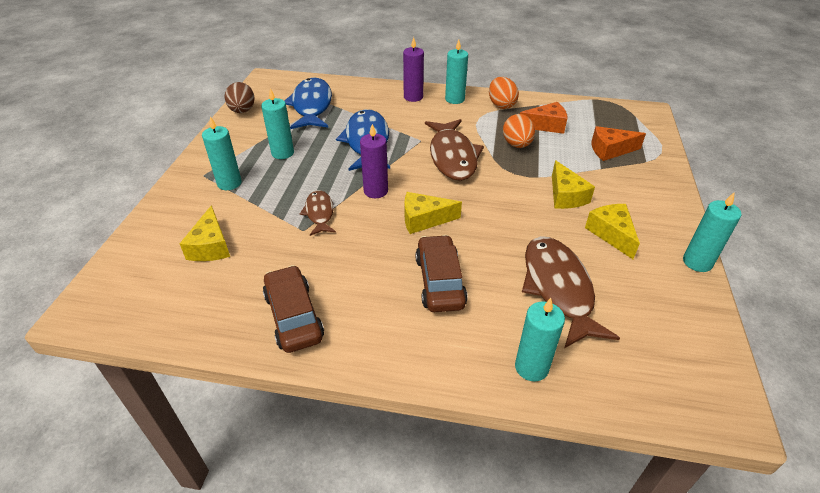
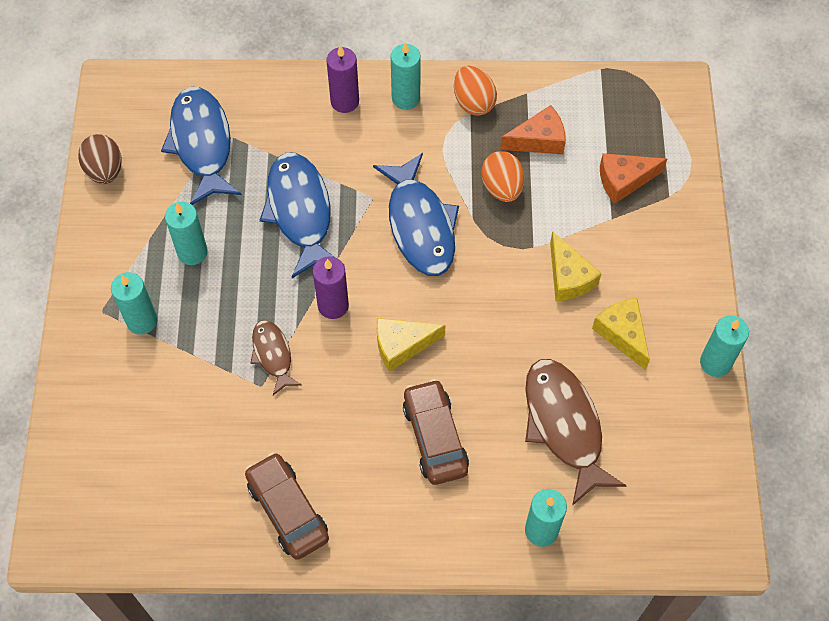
camera: 10 degrees left, 20 degrees up
(210, 246) = (159, 429): yellow cheese -> none
(452, 157) = (420, 225): brown fish -> blue fish

